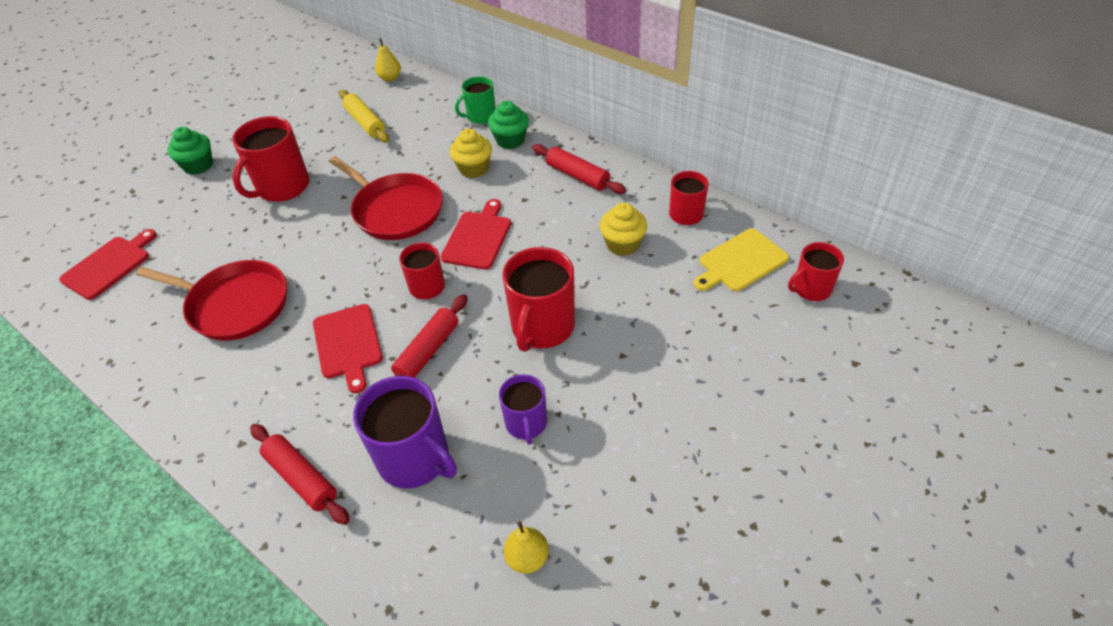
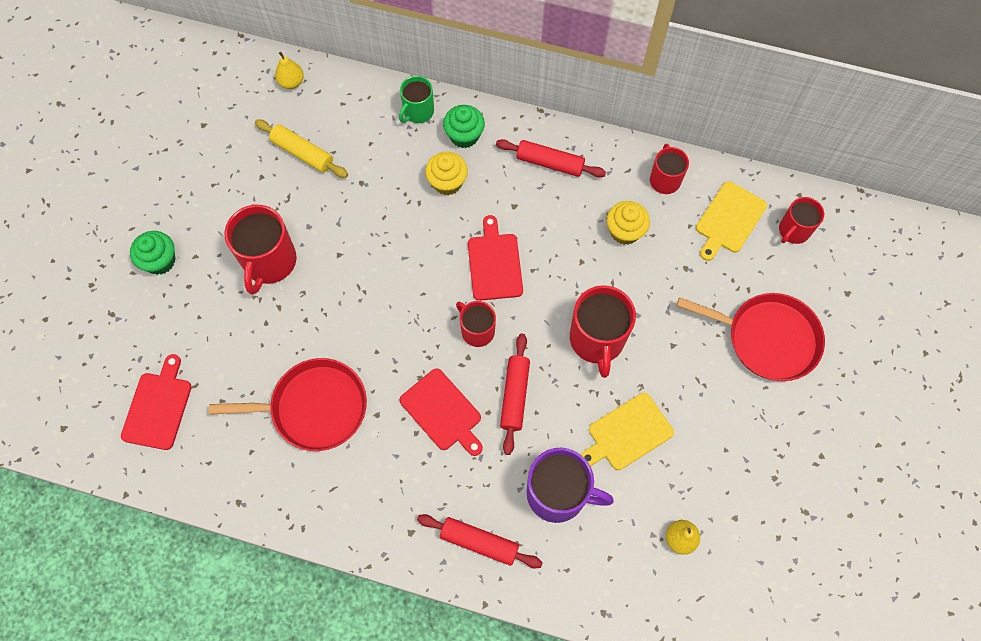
camera: 25 degrees left, 20 degrees up
(395, 210) = (399, 255): red pan -> red pan (767, 338)
(526, 423) = (627, 433): purple mug -> yellow cutting board

